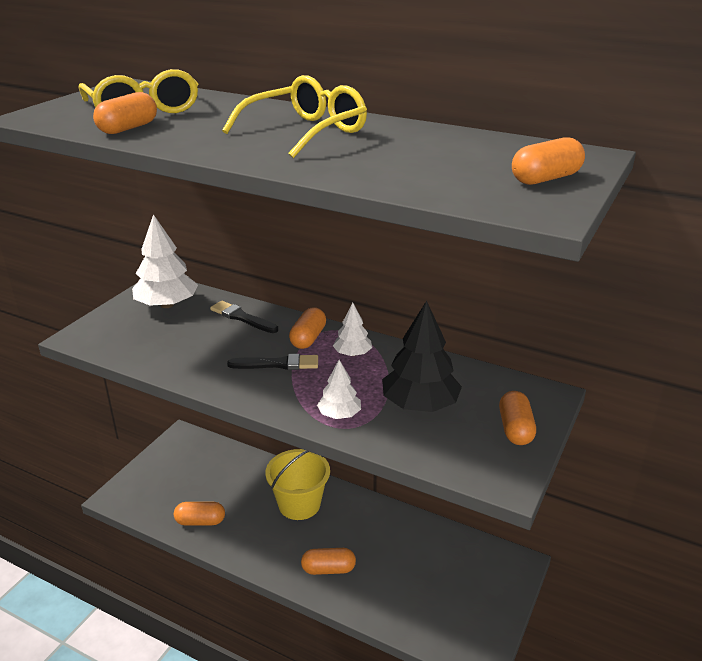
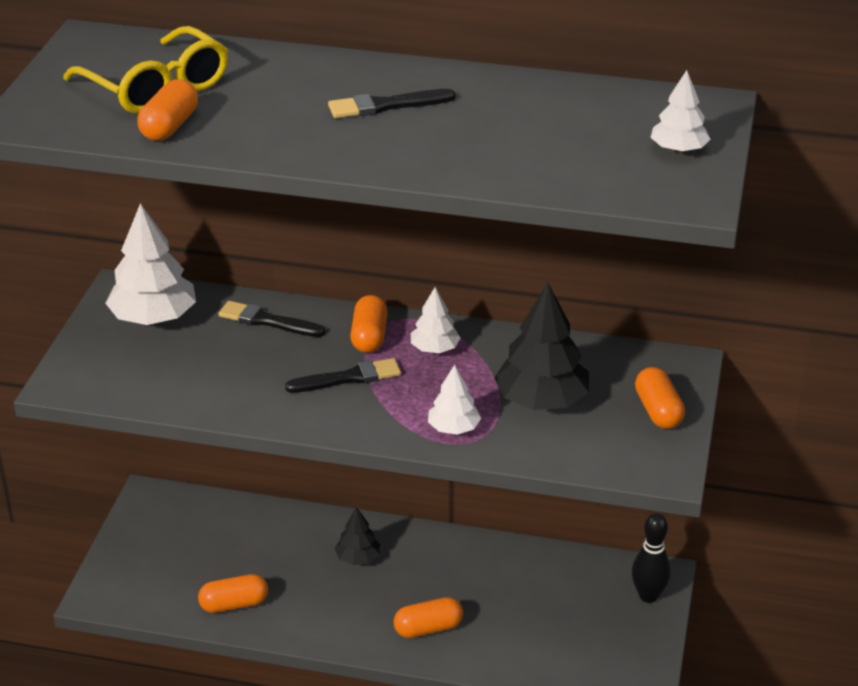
camera: 15 degrees left, 5 degrees up
(299, 504) = (358, 558): yellow bucket -> black tree
(306, 132) = (386, 105): yellow glasses -> black brush
(505, 578) = (648, 596): none -> black bowling pin
(545, 179) = (678, 150): orange capsule -> white tree

